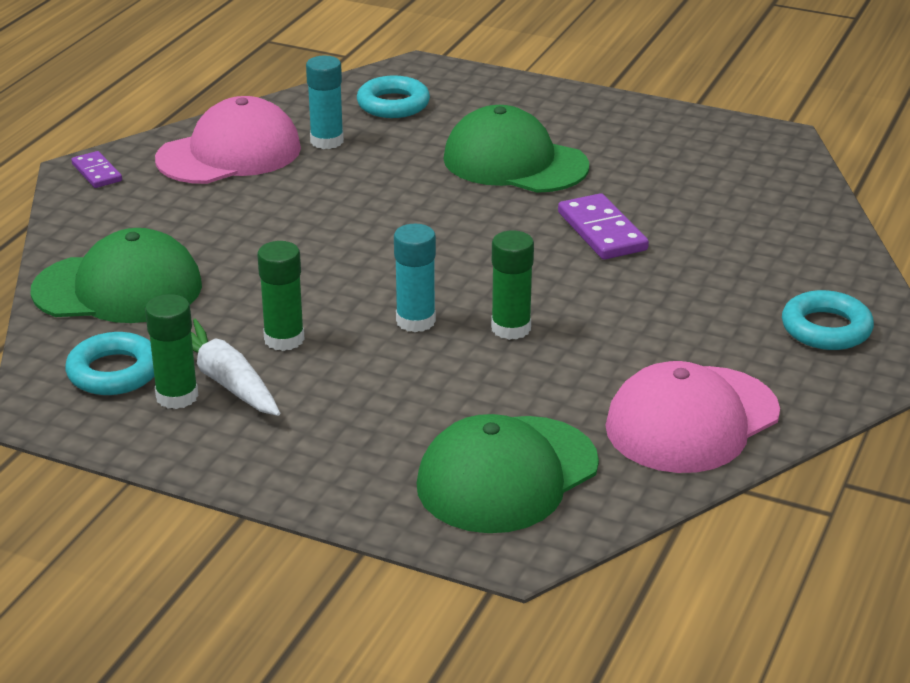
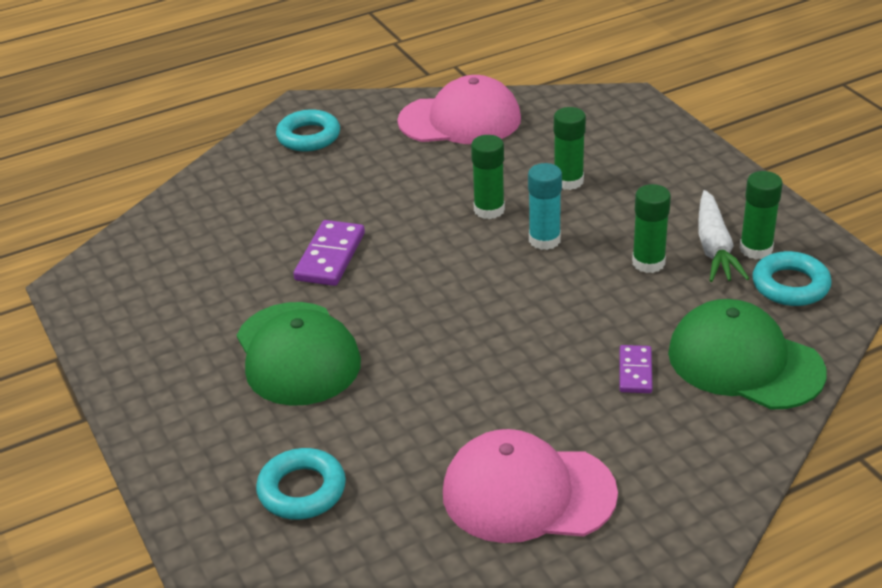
camera: 140 degrees left, 5 degrees up
(97, 172) = (681, 530): purple domino -> purple domino (635, 371)
(327, 141) = (420, 464): turquoise glue stick -> none
(463, 393) = (568, 181): none -> green glue stick
(507, 475) = (595, 130): green cap -> none

